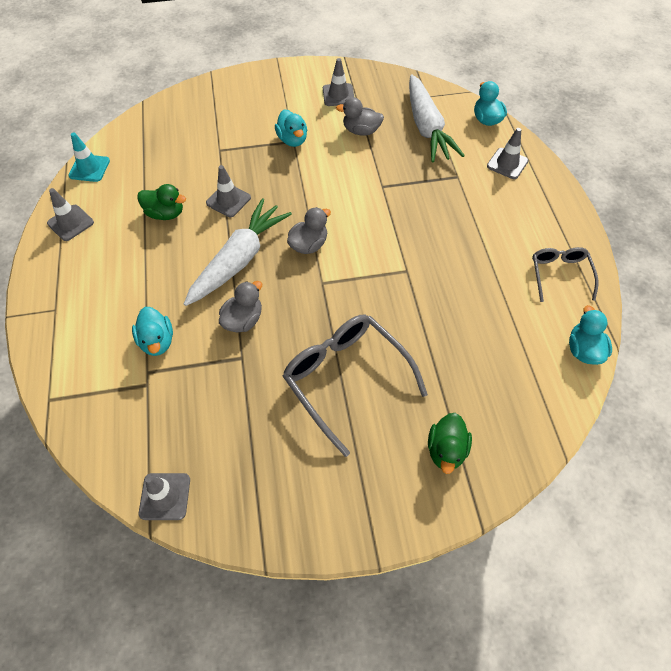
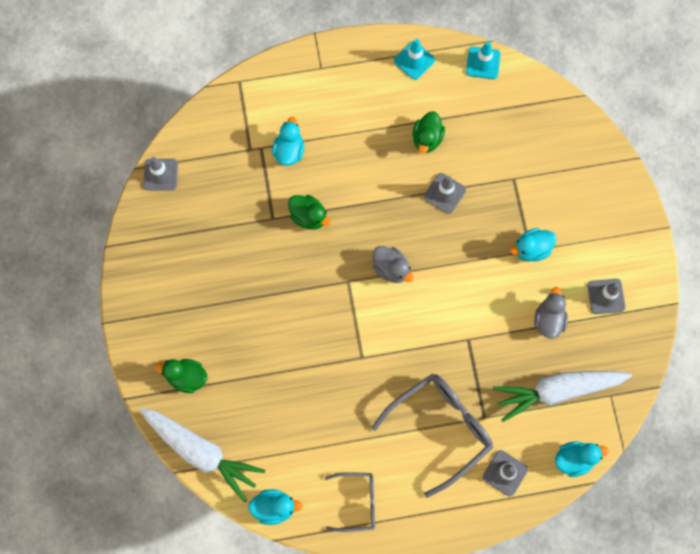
camera: 90 degrees right, 15 degrees up
(70, 223) = (414, 60): grey traffic cone -> turquoise traffic cone
(157, 341) = (289, 151): turquoise duck -> turquoise duck turned 120 degrees clockwise
(239, 259) = (373, 208): white carrot -> white carrot (201, 452)
(243, 320) = (309, 217): grey duck -> green duck
(346, 378) = (251, 301): grey glasses -> grey glasses (440, 428)

